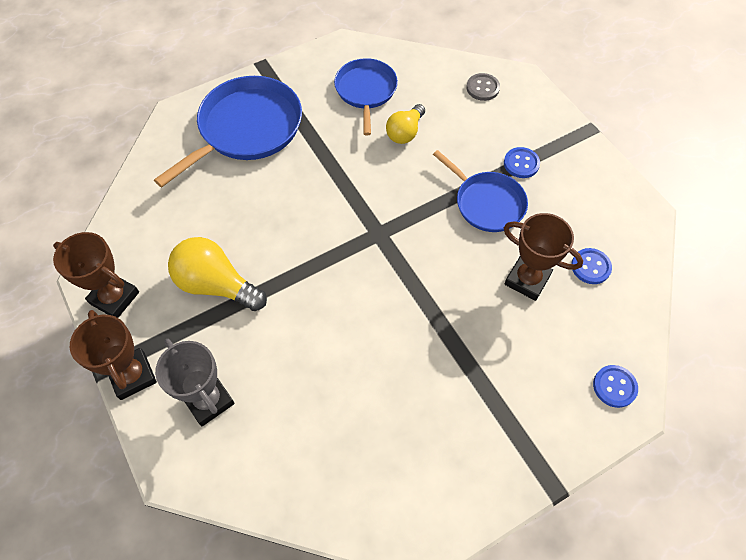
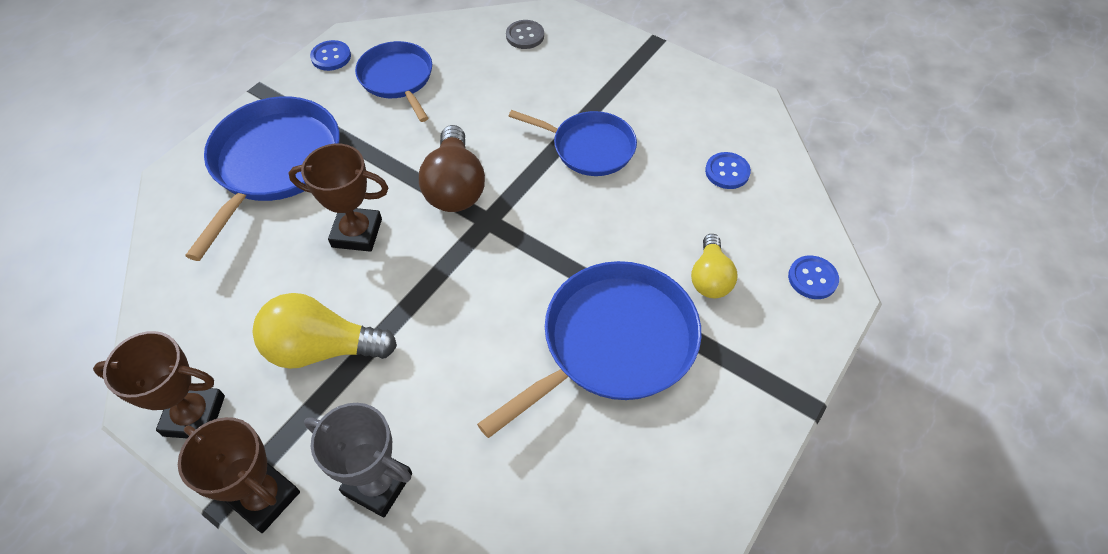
camera: 25 degrees left, 5 degrees down
(367, 196) = (455, 186): none -> brown light bulb
(405, 132) = (464, 106): yellow light bulb -> yellow light bulb (710, 277)
(424, 370) = (613, 343): none -> blue pan
(521, 163) = (604, 96): blue button -> blue button (331, 57)
(527, 279) = (671, 208): brown trophy -> brown trophy (357, 233)

